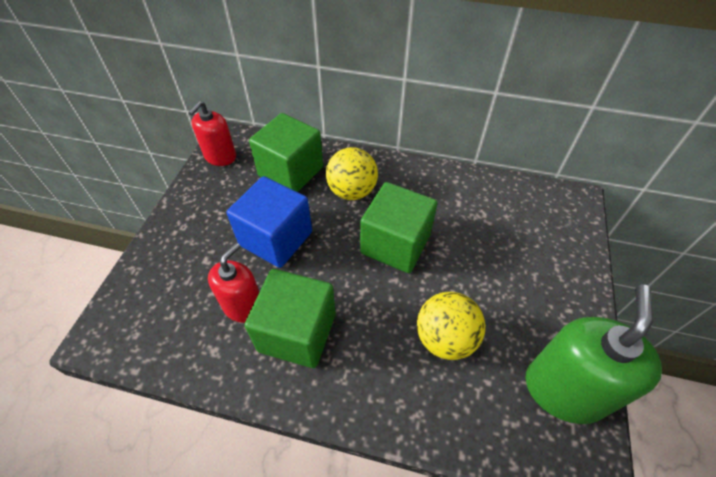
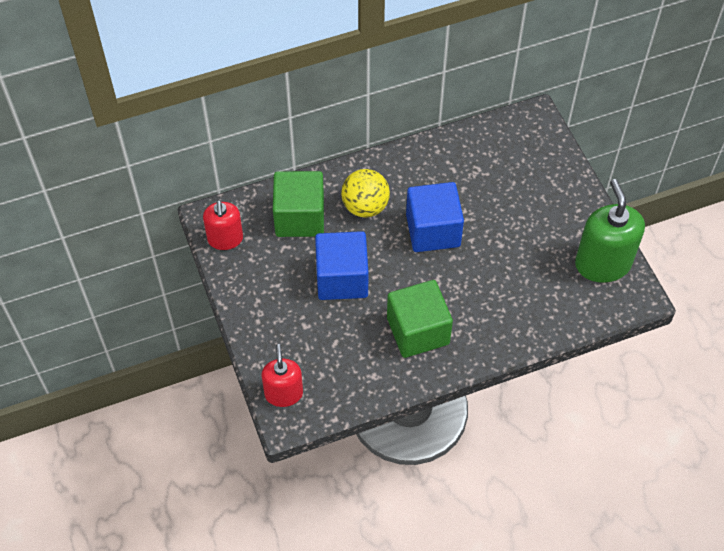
camera: 35 degrees left, 5 degrees up
(243, 306) = (366, 338): red soap dispenser -> red soap dispenser (283, 393)
(395, 244) = (433, 230): green cube -> blue cube
(445, 338) = (514, 276): yellow ball -> none

